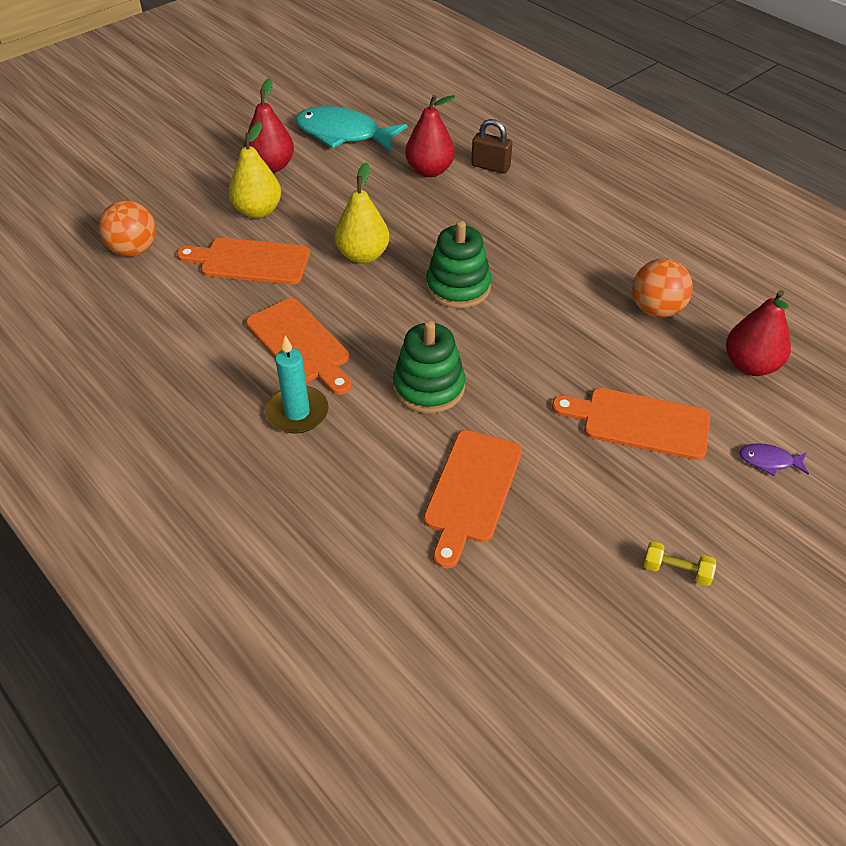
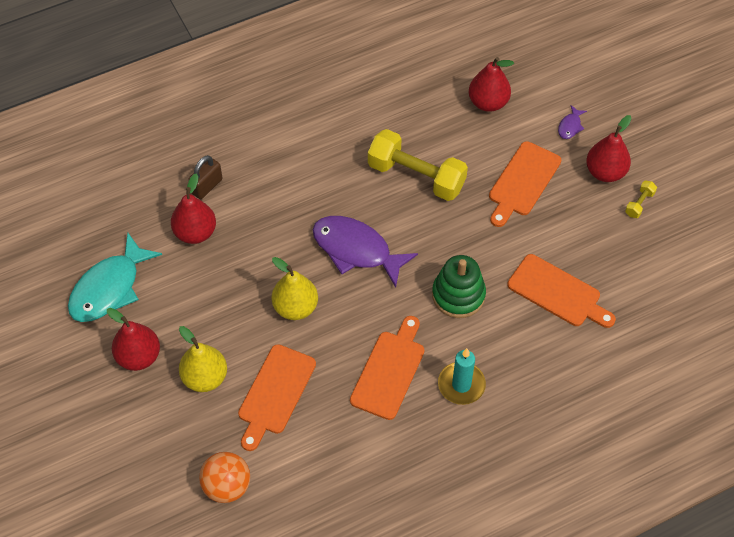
camera: 75 degrees left, 10 degrees up
(300, 344) = (389, 371): orange cutting board -> orange cutting board turned 45 degrees counterclockwise
(458, 287) = (356, 250): green stacking toy -> purple fish
(590, 318) = (416, 176): none -> yellow dumbbell
(656, 310) = (419, 134): orange ball -> none
(711, 517) = (605, 172): none -> red pear

